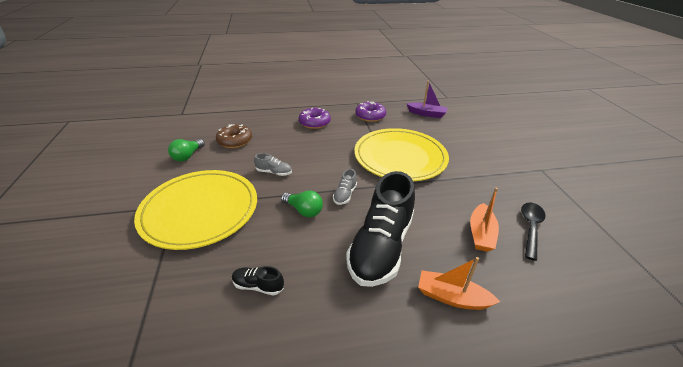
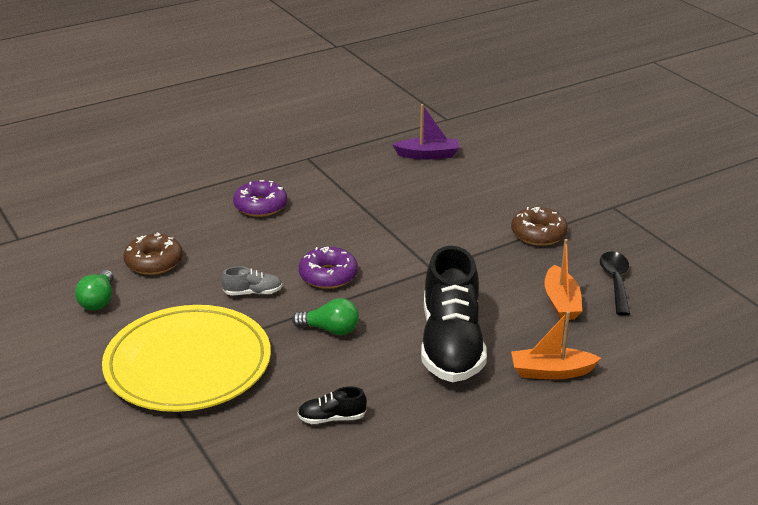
camera: 20 degrees left, 5 degrees down
(345, 195) = (372, 298): grey shoe -> none
(370, 116) = (342, 177): purple donut -> purple donut (328, 275)
(400, 157) = (420, 231): yellow plate -> none
(480, 177) = (538, 234): none -> brown donut

